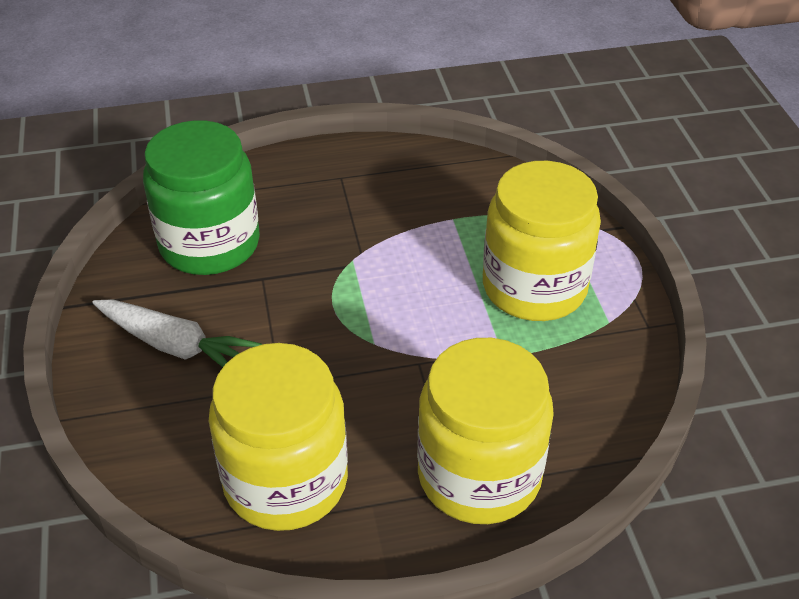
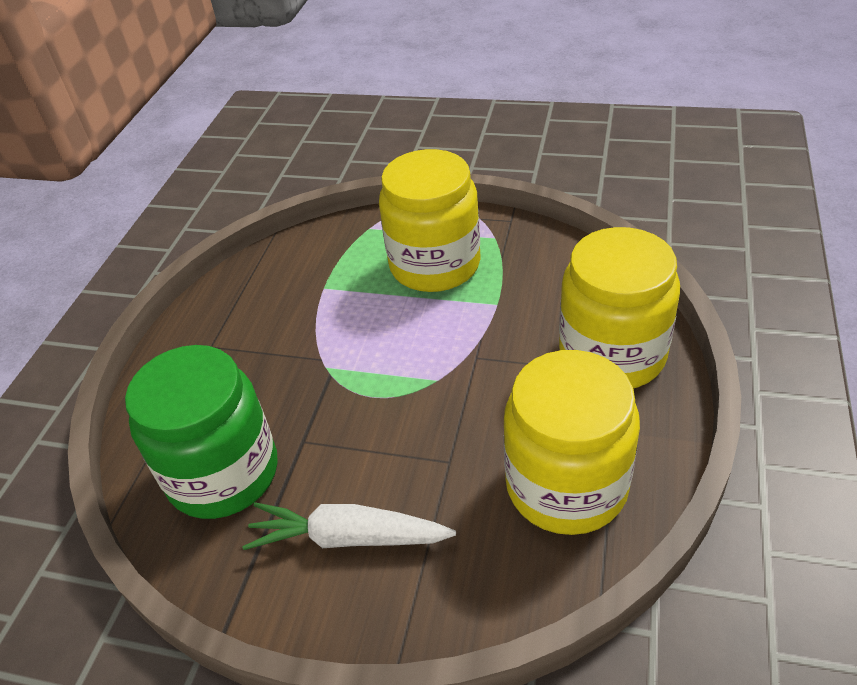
camera: 60 degrees left, 0 degrees up
(175, 345) = (349, 537): white carrot -> white carrot turned 135 degrees counterclockwise

